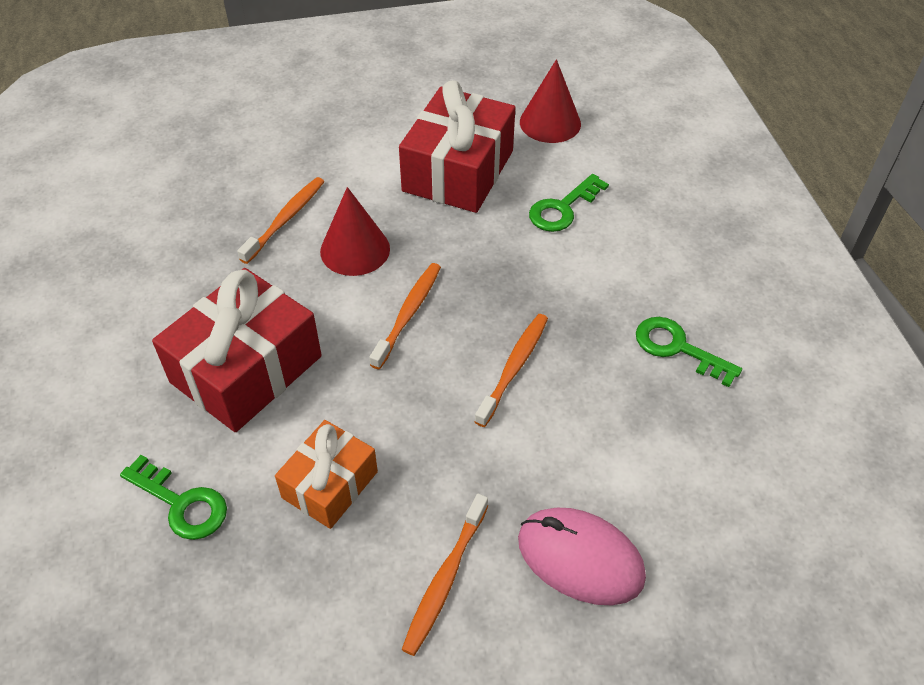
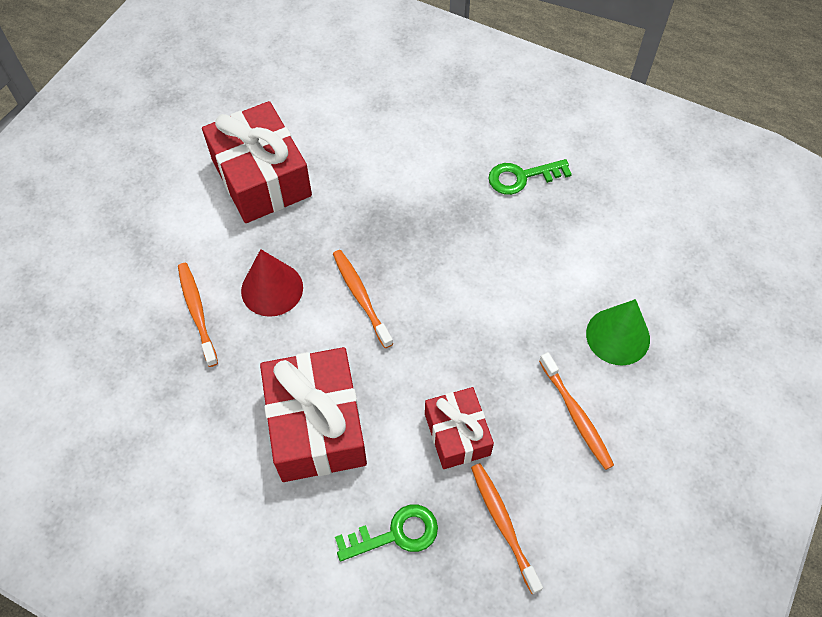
camera: 50 degrees left, 10 degrees up
(330, 485) = (457, 434): orange gift -> red gift
(513, 368) = (459, 270): orange toothbrush -> orange toothbrush (503, 525)
(550, 122) = (272, 94): red cone -> none
(563, 208) = (357, 147): green key -> none
(580, 558) = (618, 336): pink mouse -> green cone

